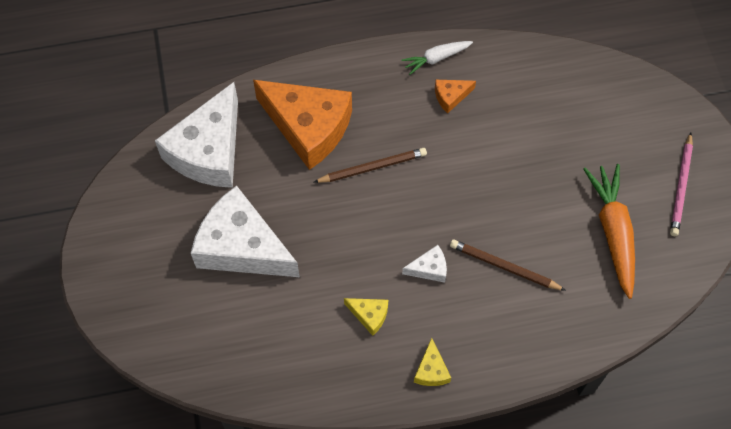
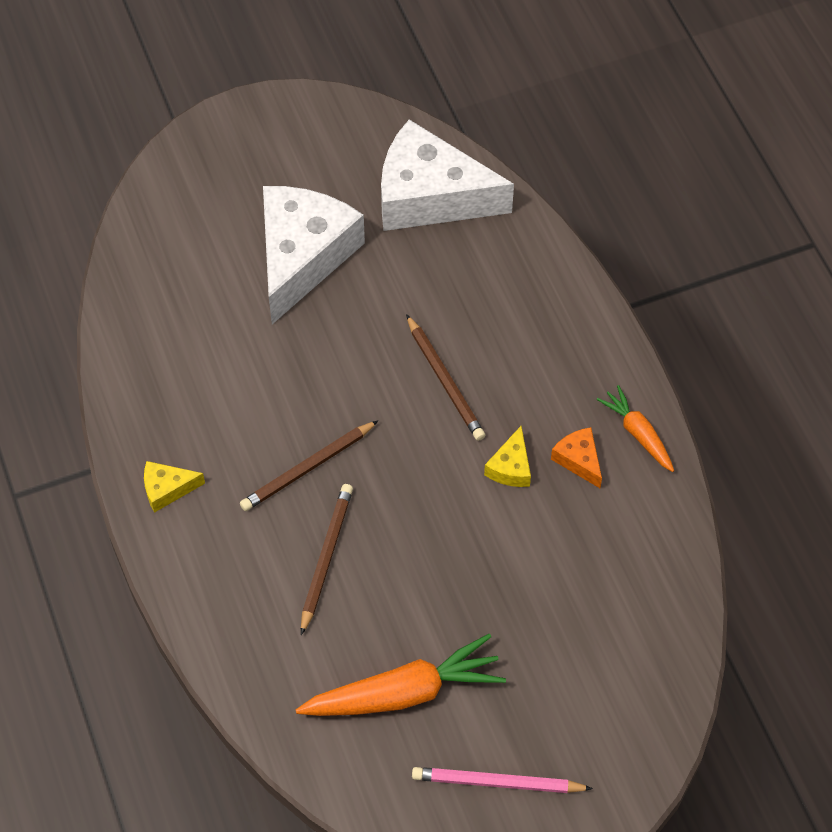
camera: 80 degrees right, 5 degrees down
(308, 127) = (489, 298): orange cheese -> none
(369, 315) = (232, 409): yellow cheese -> yellow cheese (510, 467)
(429, 268) = (308, 468): white cheese -> brown pencil
(436, 58) = (638, 433): white carrot -> orange carrot

